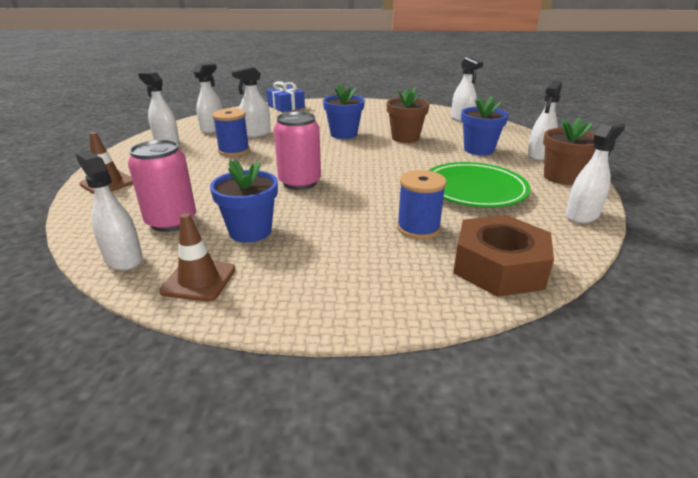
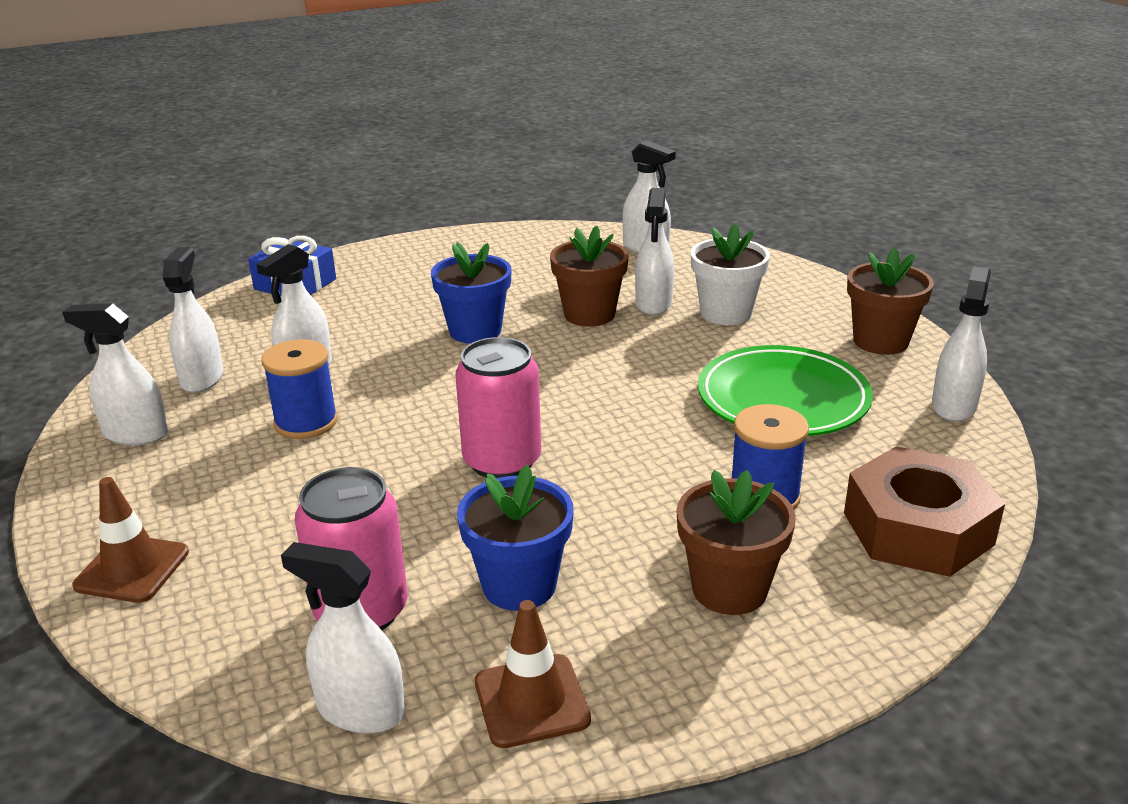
camera: 25 degrees left, 0 degrees up
(353, 263) = (729, 589): none -> brown flower pot
(478, 150) = (726, 313): blue flower pot -> white flower pot
(538, 155) = (819, 303): white spray bottle -> white spray bottle (653, 304)

